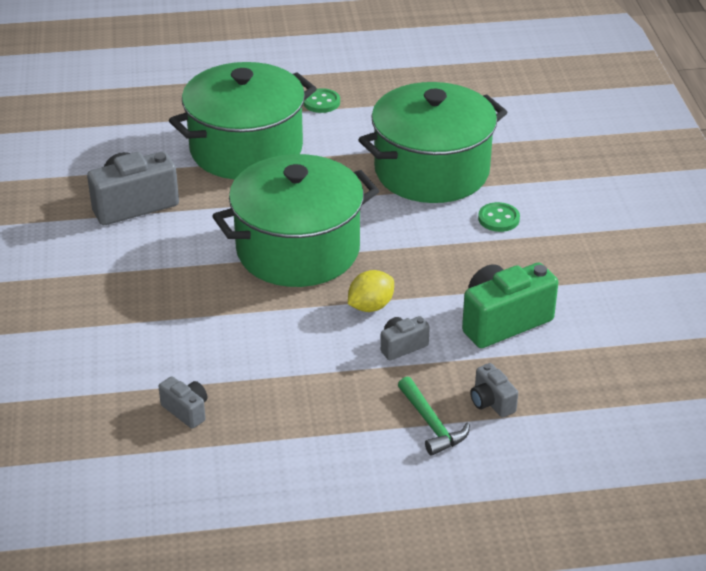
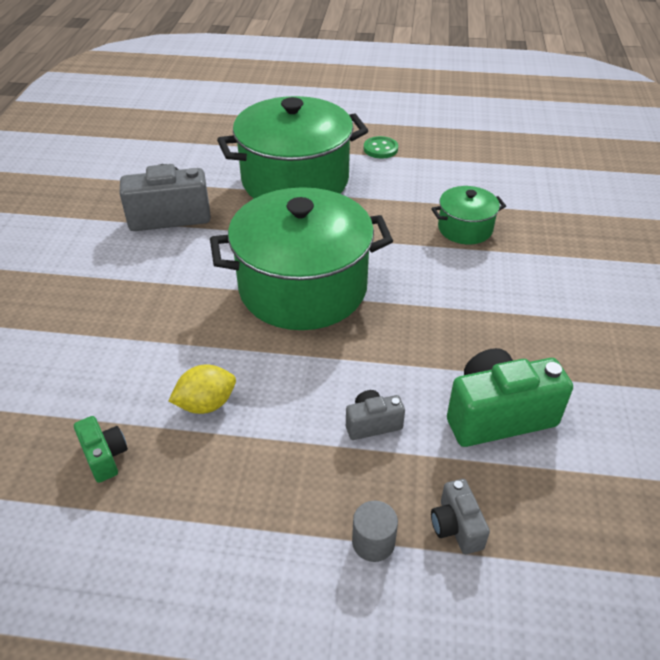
camera: 15 degrees right, 5 degrees up
(186, 410) = (105, 456): grey camera -> green camera
(370, 306) = (354, 366): yellow lemon -> yellow lemon (206, 404)
(431, 171) = (465, 228): green pot -> green pot, size x0.47
(431, 424) = (373, 542): green hammer -> grey cylinder
(498, 219) = (522, 290): green button -> none

